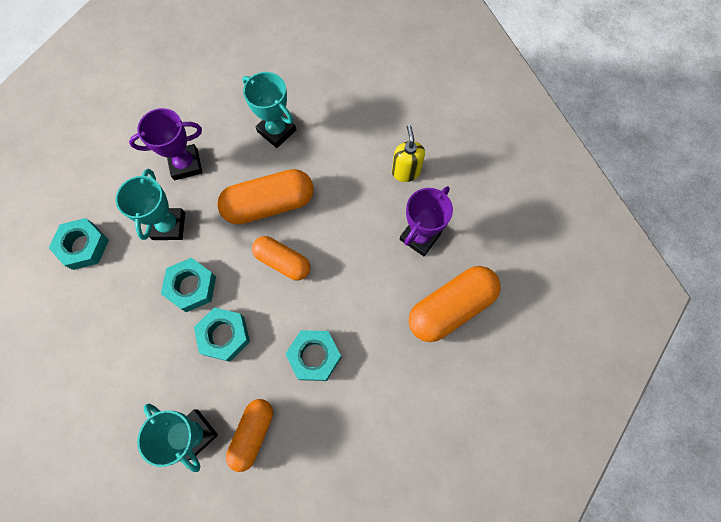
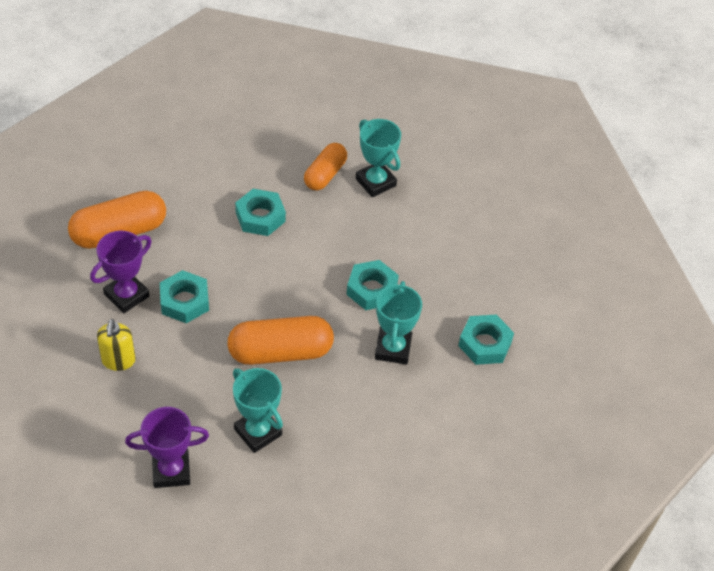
camera: 175 degrees left, 20 degrees down
(186, 164) = (371, 410): purple trophy -> purple trophy (171, 470)
(224, 335) = (343, 245): turquoise nut -> turquoise nut (184, 301)
(283, 262) = (276, 296): orange capsule -> none

